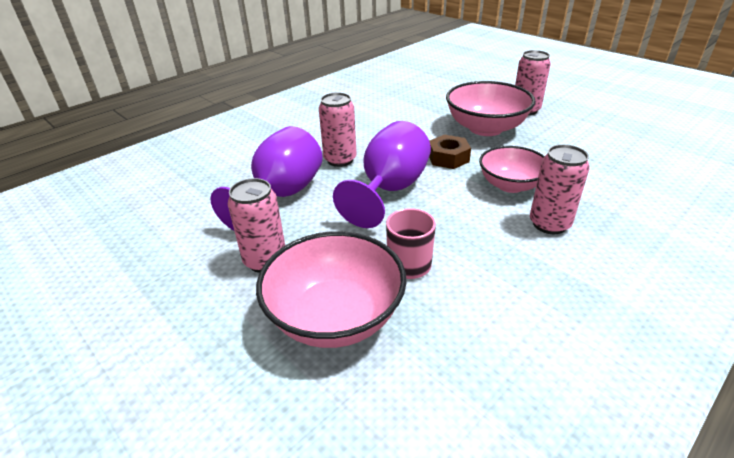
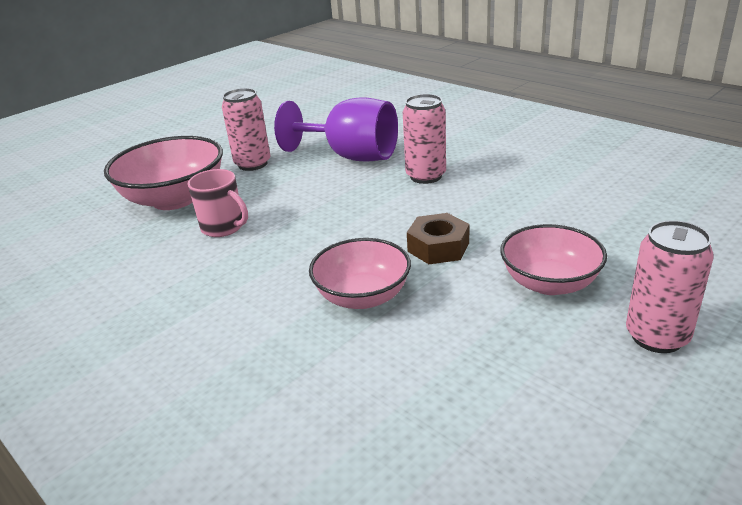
camera: 90 degrees right, 5 degrees down
(389, 190) = (357, 210): purple goblet -> none
(485, 128) = (549, 283): pink bowl -> pink bowl, size x0.67
(549, 224) = (264, 321): pink can -> none

